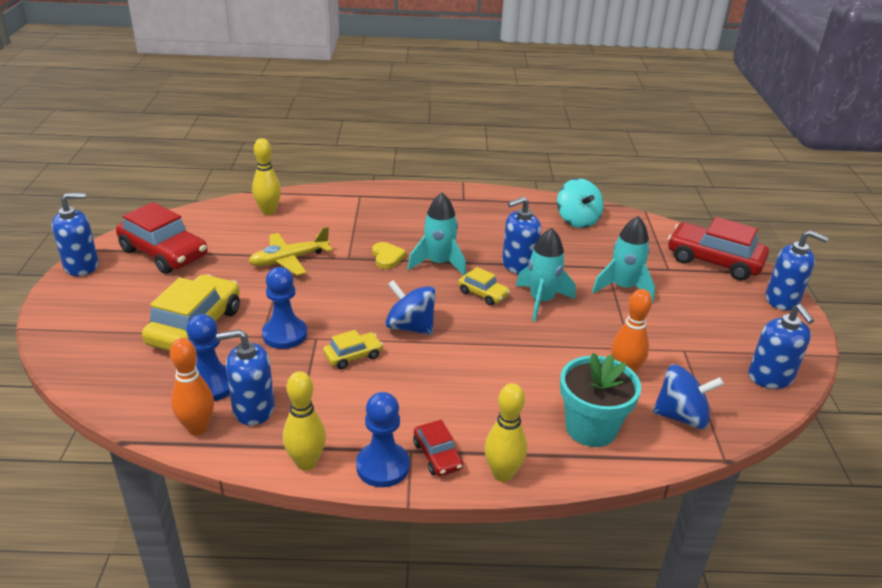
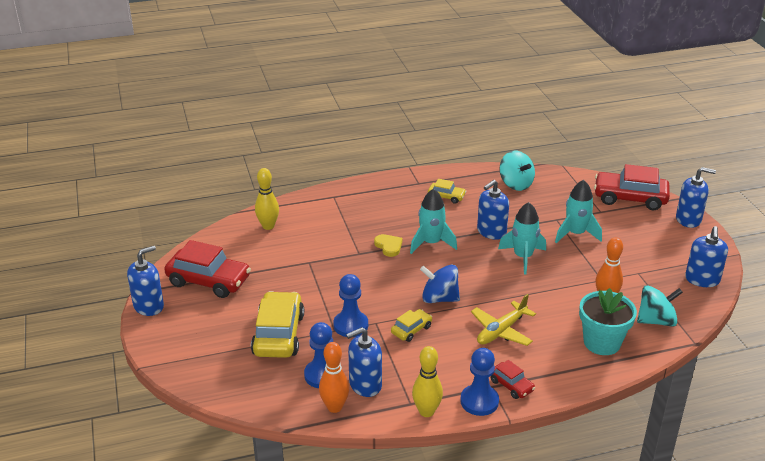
camera: 15 degrees left, 0 degrees up
(289, 260) = (314, 265): yellow plane -> yellow plane (501, 331)
(483, 294) = (477, 261): yellow car -> yellow car (446, 197)
(502, 474) = (560, 387): yellow bowling pin -> none
(681, 416) = (656, 320): blue spinning top -> turquoise spinning top
(770, 377) = (702, 279): blue soap dispenser -> blue soap dispenser turned 45 degrees clockwise

